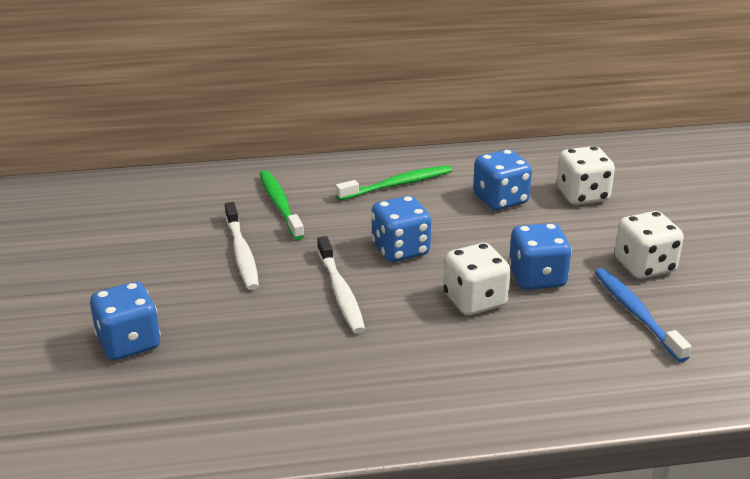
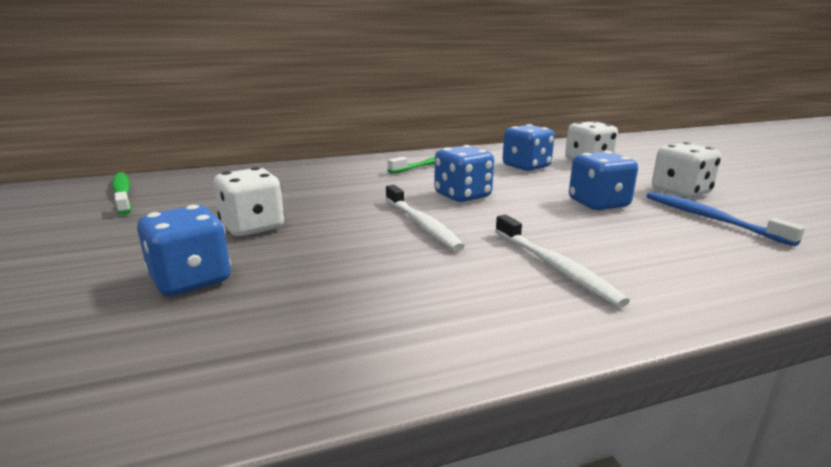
camera: 10 degrees left, 10 degrees down
(241, 253) = (311, 207): white toothbrush -> white toothbrush (555, 267)
(280, 205) = (339, 178): green toothbrush -> green toothbrush (123, 194)
(474, 300) = (556, 221): white dice -> white dice (253, 227)

